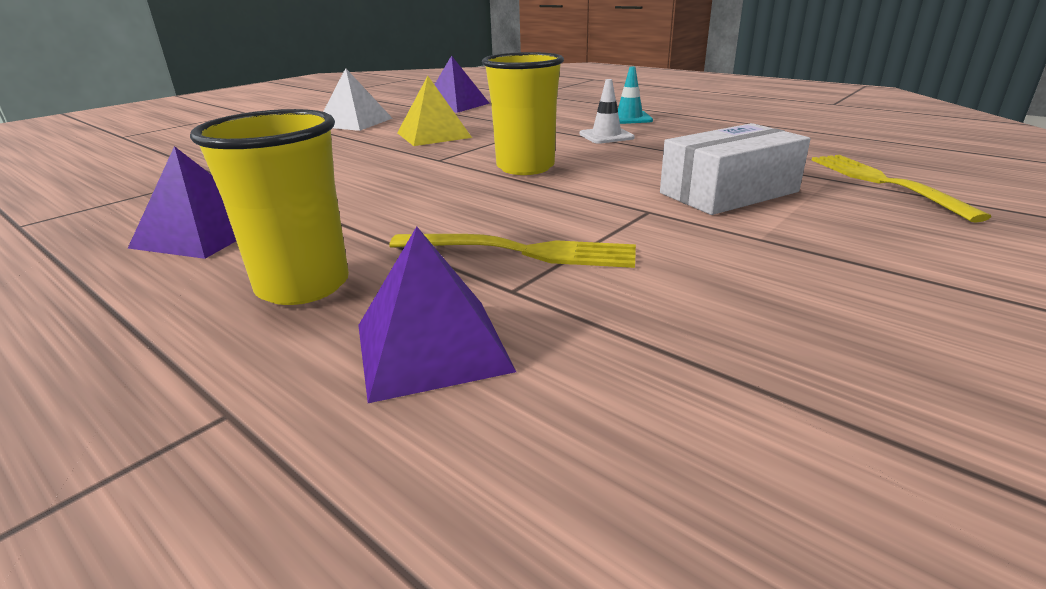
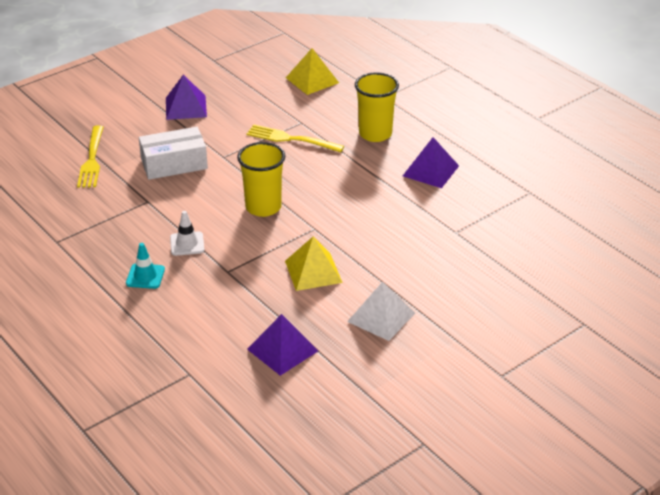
camera: 170 degrees left, 10 degrees up
(431, 347) = (331, 106): purple pyramid -> purple pyramid (186, 107)
(528, 455) = (312, 80): none -> yellow pyramid

